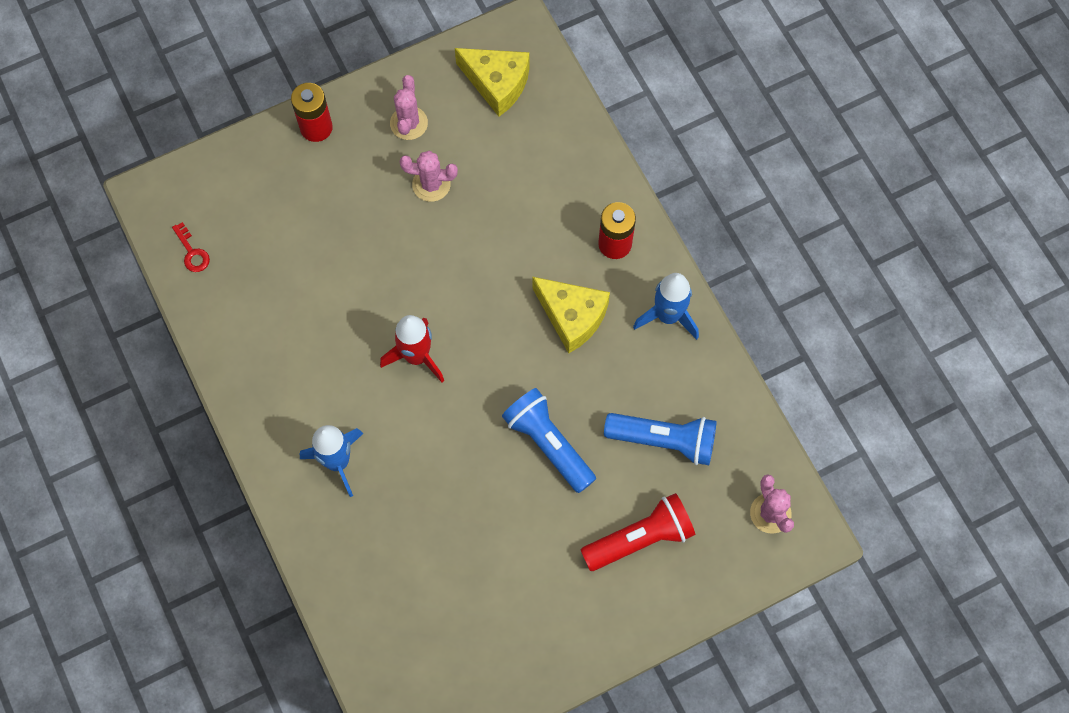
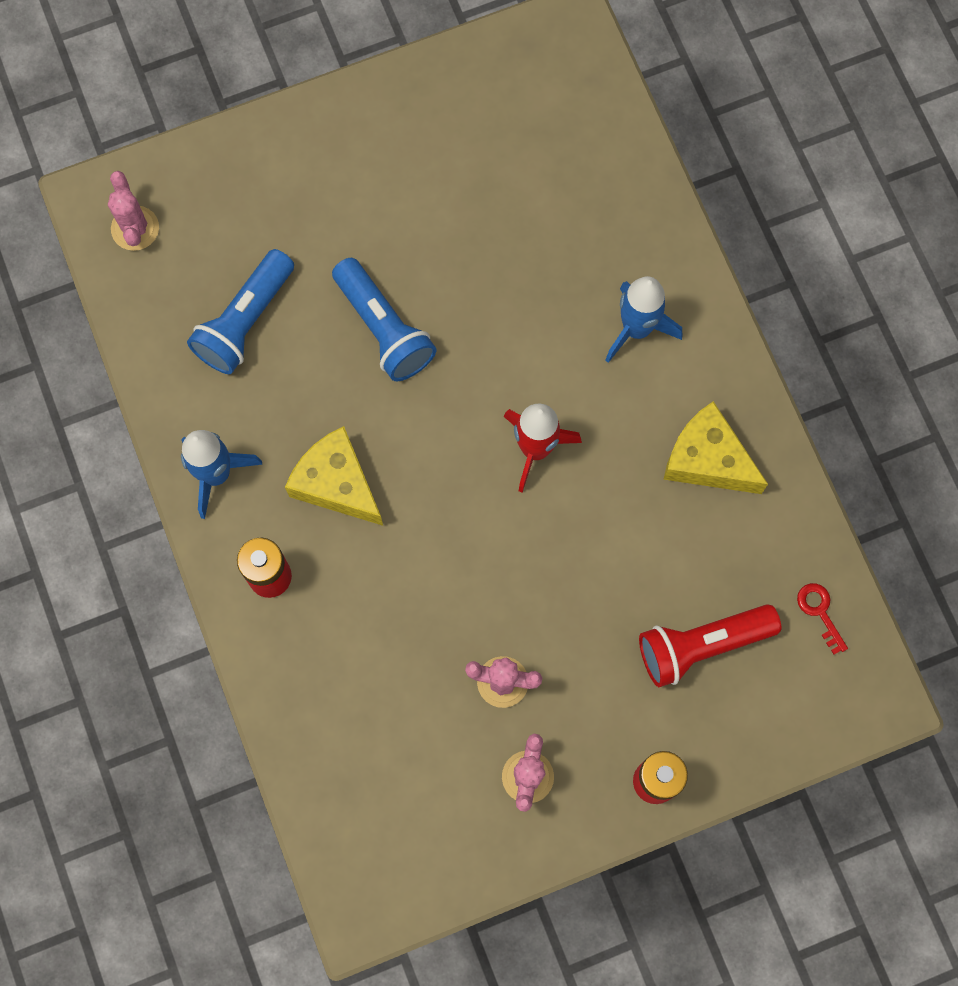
camera: 175 degrees left, 5 degrees up
(497, 83) = (401, 828): yellow cheese -> yellow cheese (707, 459)
(640, 538) = (290, 213): red flashlight -> red flashlight (701, 645)
(664, 440) = (245, 321): blue flashlight -> blue flashlight turned 75 degrees counterclockwise

